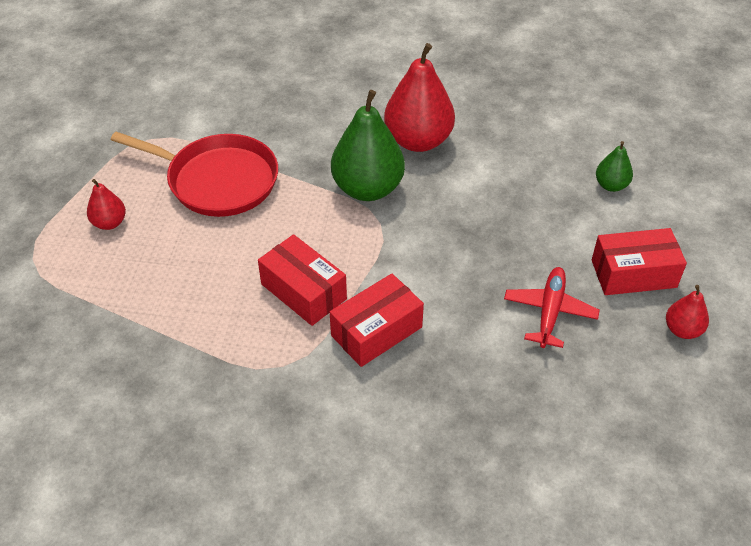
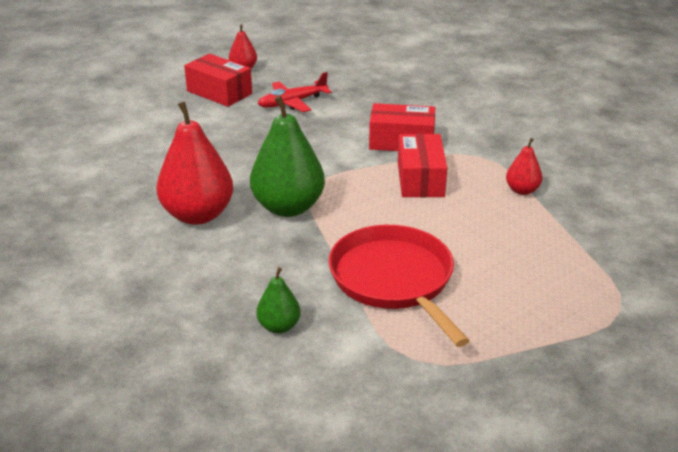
camera: 135 degrees left, 15 degrees down
(109, 223) = (525, 300): red pear -> red pear (522, 190)
(611, 185) = (141, 125): green pear -> green pear (279, 326)

